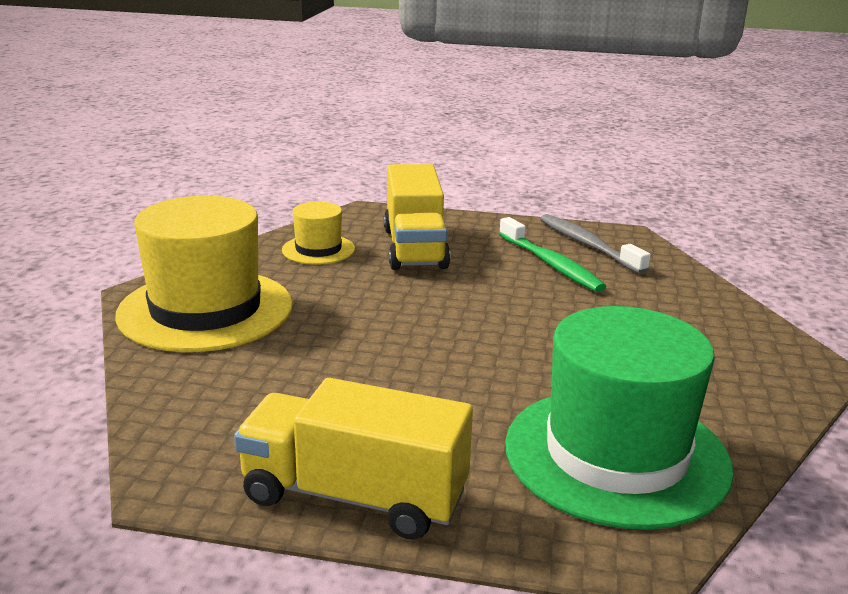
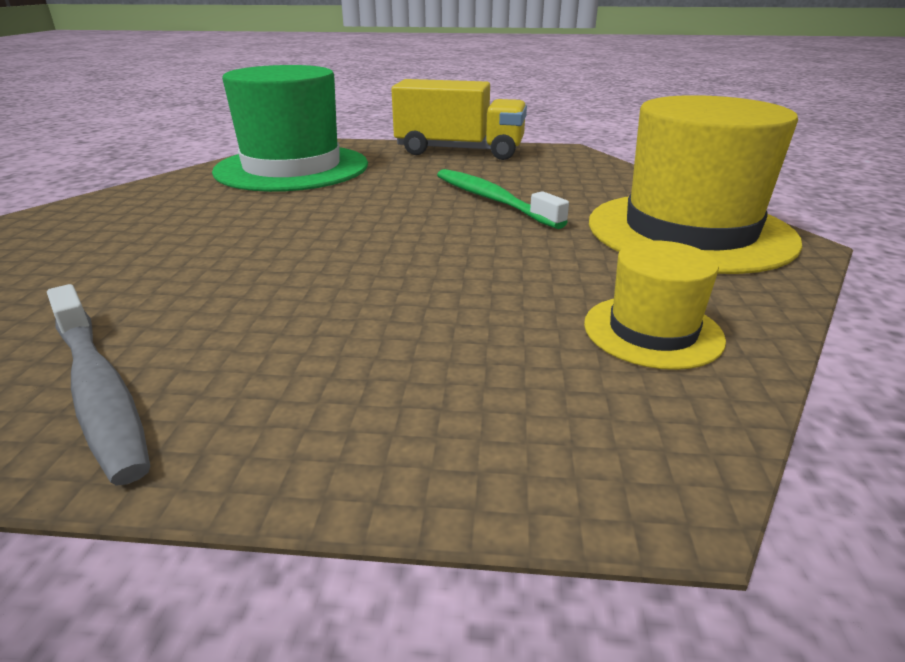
camera: 175 degrees right, 5 degrees up
(414, 248) = (477, 350): yellow truck -> none
(551, 264) = (223, 329): green toothbrush -> green toothbrush (492, 200)

